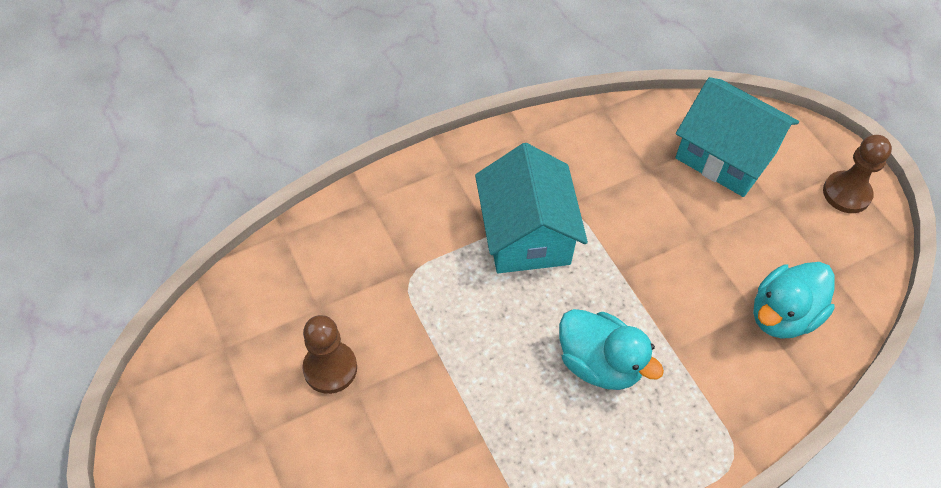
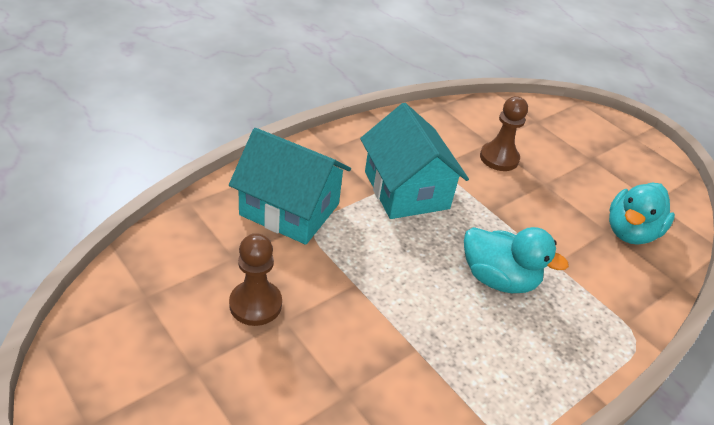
camera: 15 degrees left, 15 degrees down
(725, 155) = (544, 131): turquoise house -> turquoise house (289, 209)
(846, 193) = (641, 150): brown pawn -> brown pawn (499, 158)

